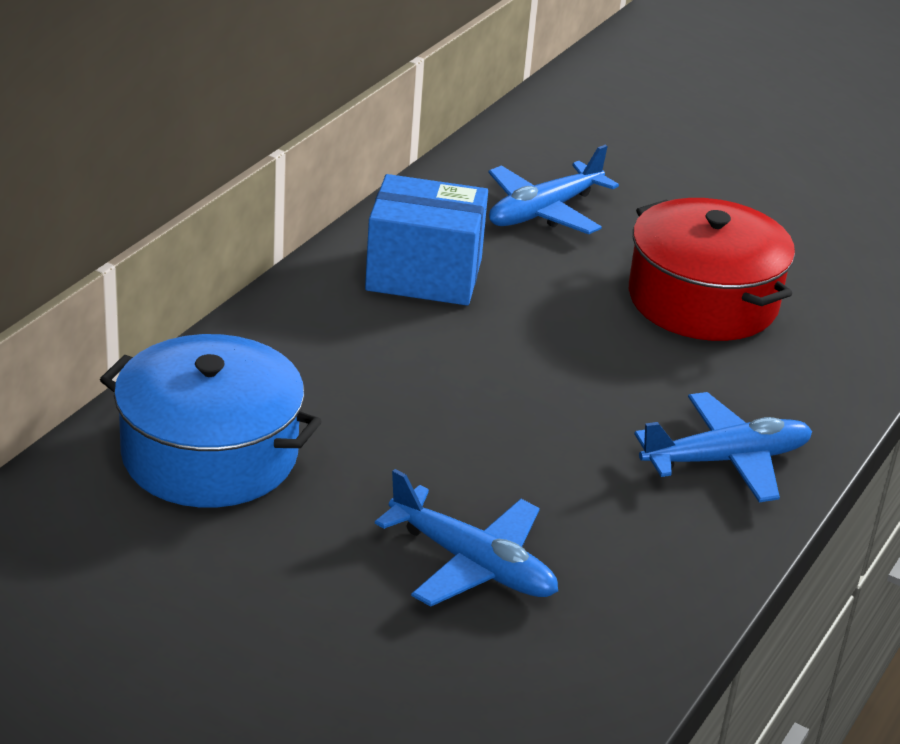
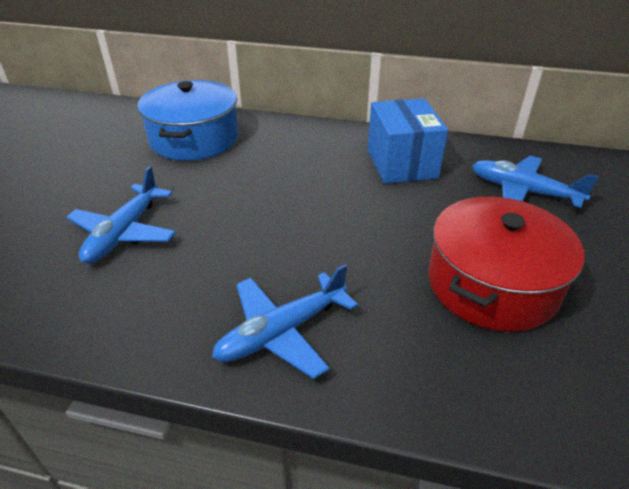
camera: 75 degrees right, 5 degrees up
(726, 460) = (282, 332): blue plane -> blue plane turned 90 degrees clockwise

